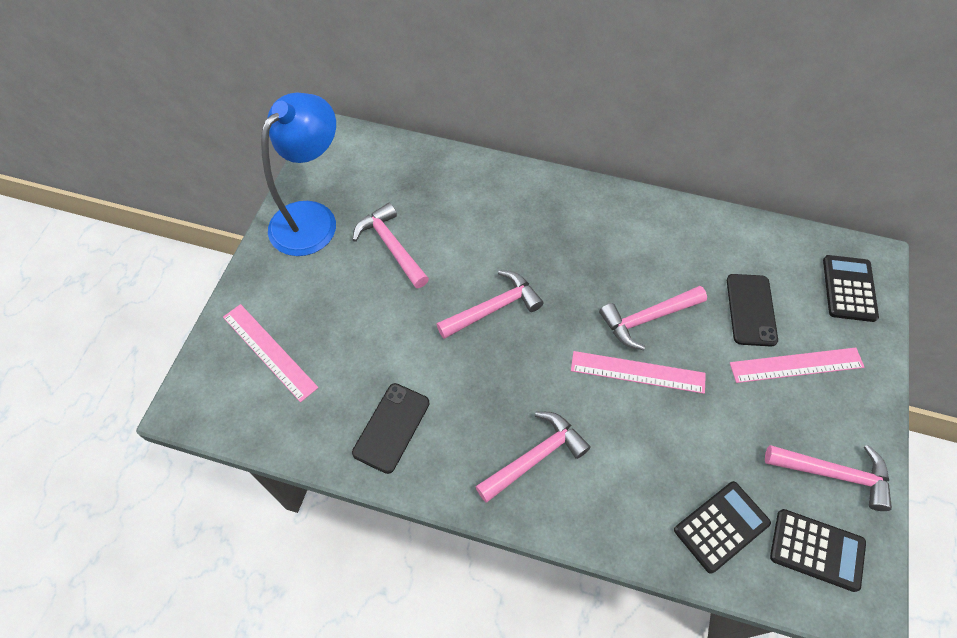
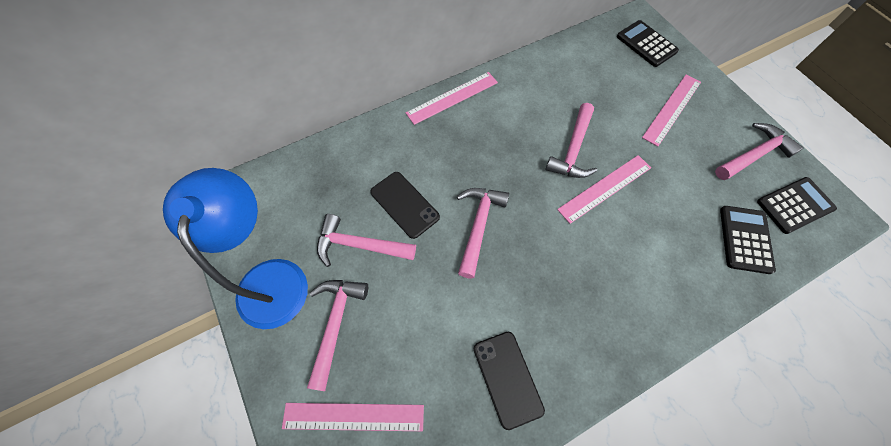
camera: 45 degrees left, 5 degrees up
(535, 457) = (613, 302): pink hammer -> pink hammer (336, 324)
(589, 193) = (452, 98): none -> pink ruler
(751, 310) = (617, 96): black phone -> black phone (404, 204)

